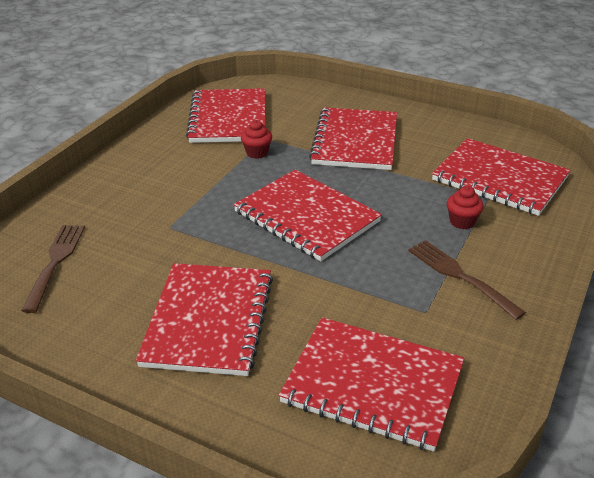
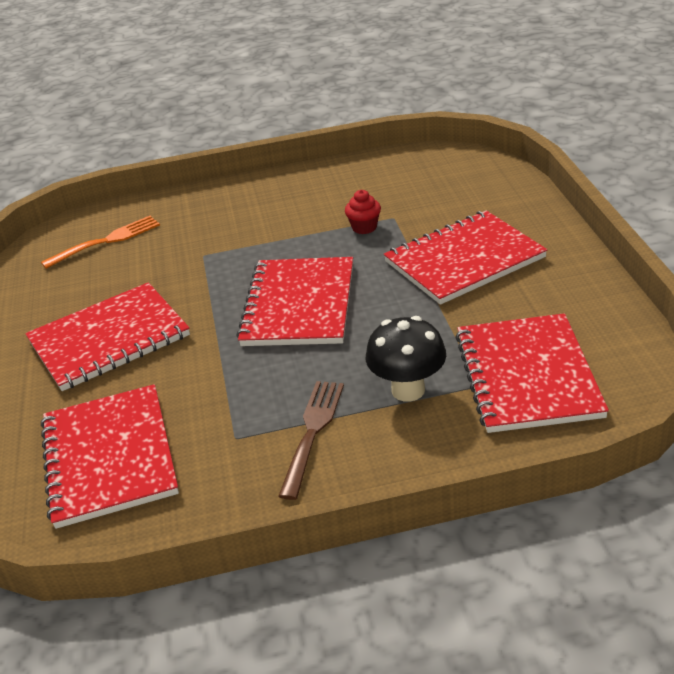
camera: 55 degrees right, 0 degrees up
(55, 262) = (106, 241): brown fork -> orange fork
(228, 118) = (399, 183): red notebook -> none
(462, 222) = (408, 390): red cupcake -> black mushroom

